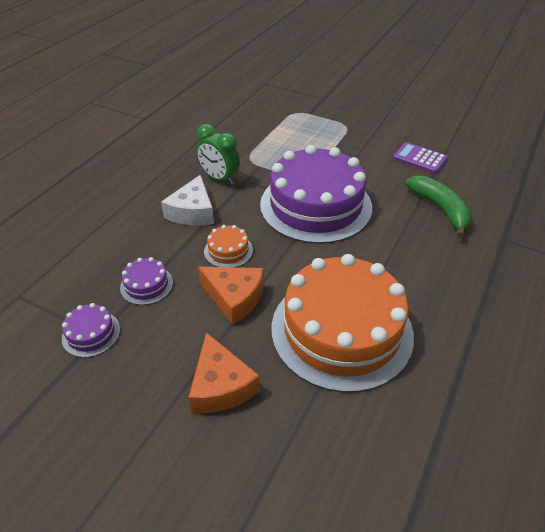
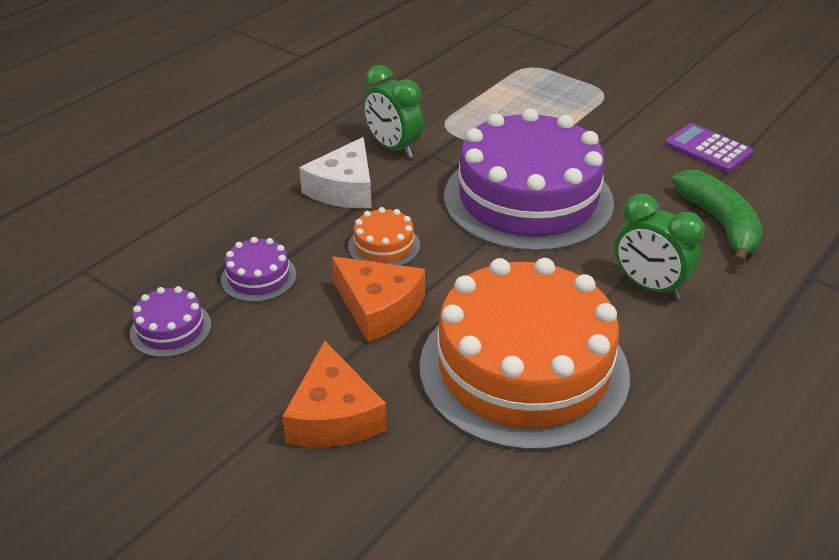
camera: 10 degrees right, 5 degrees down
(407, 259) = (649, 286): none -> green clock

